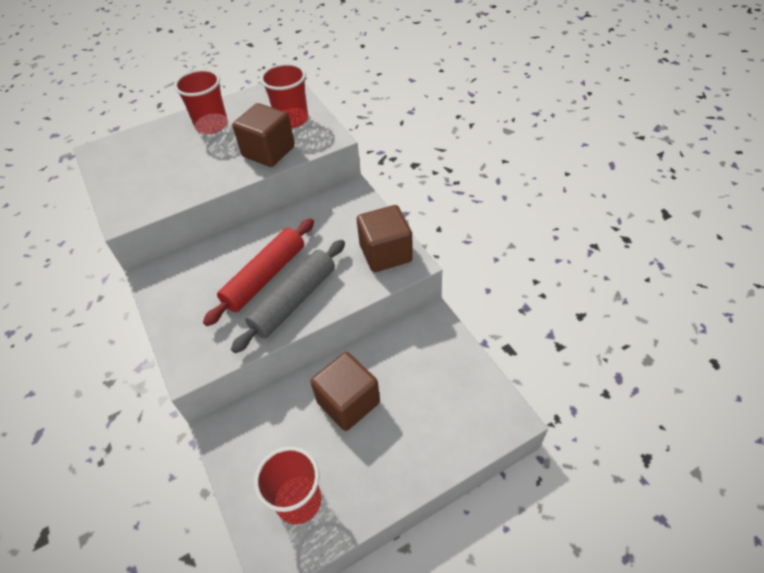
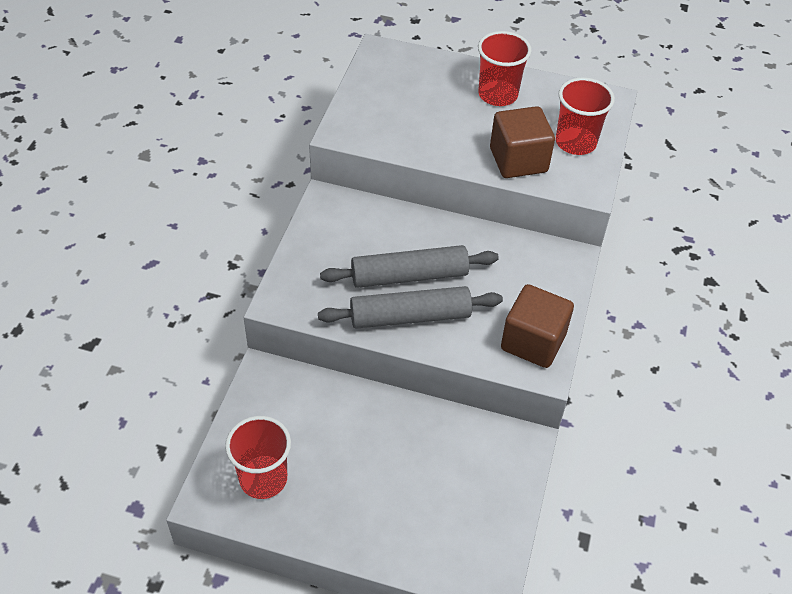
camera: 40 degrees right, 0 degrees up
(265, 277) = (409, 276): red rolling pin -> grey rolling pin
(348, 402) = (377, 442): brown cube -> none

